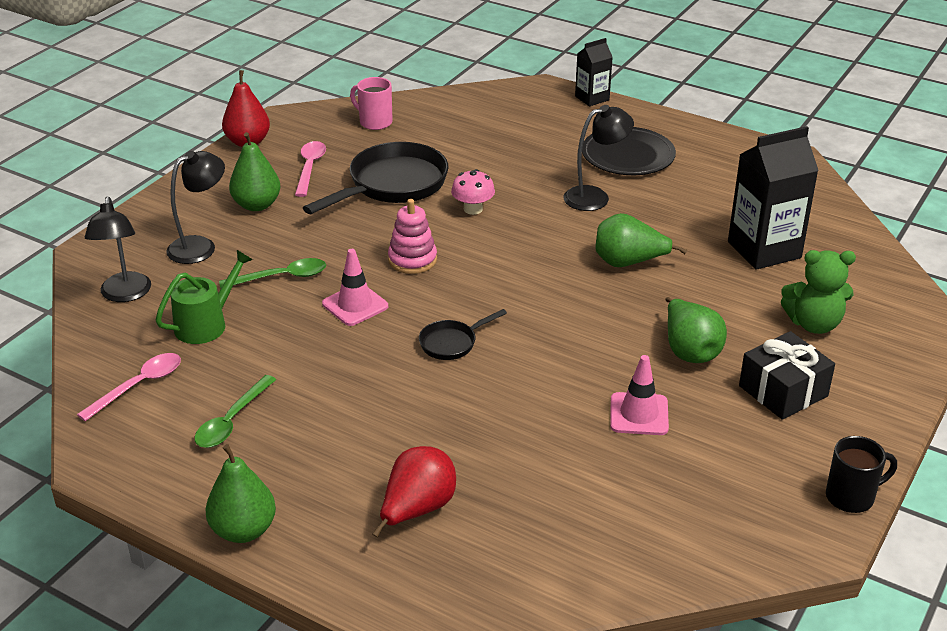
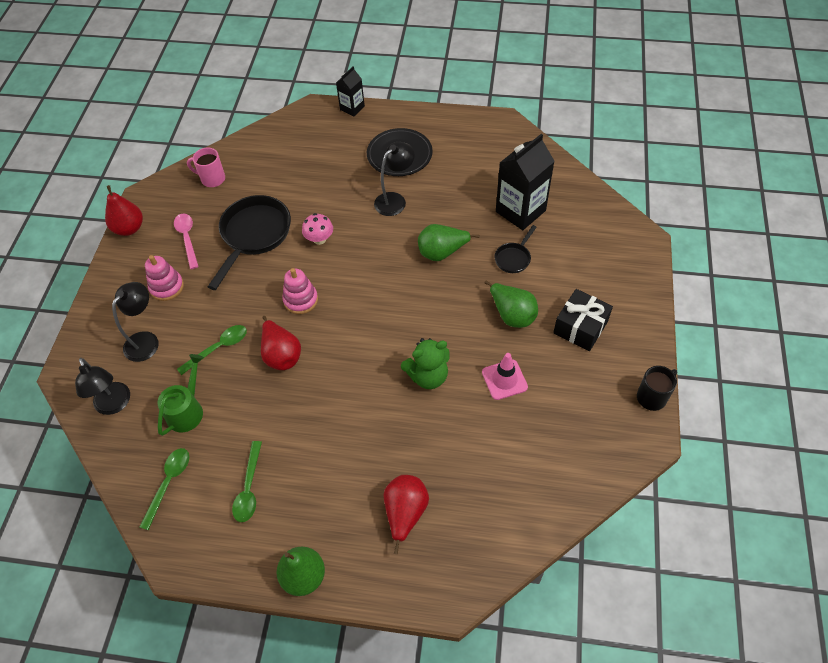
camera: 20 degrees left, 20 degrees up
(139, 386) = (169, 483): pink spoon -> green spoon
(257, 205) = (167, 287): green pear -> pink stacking toy
(355, 305) = (281, 355): pink traffic cone -> red pear
(452, 343) = (361, 364): black pan -> black pan (514, 258)
(813, 324) = (575, 264): green teddy bear -> green teddy bear (428, 376)

